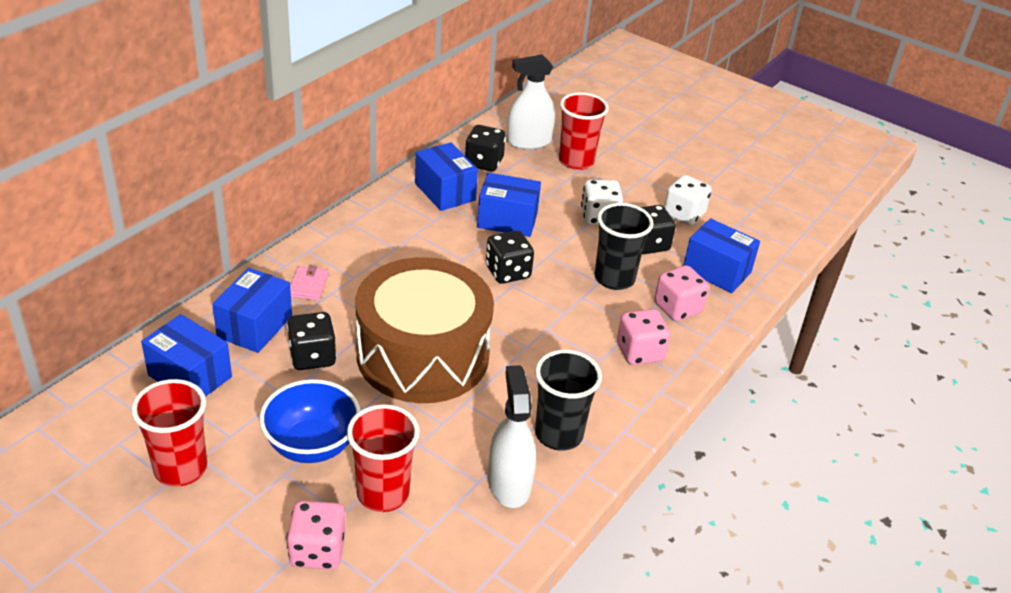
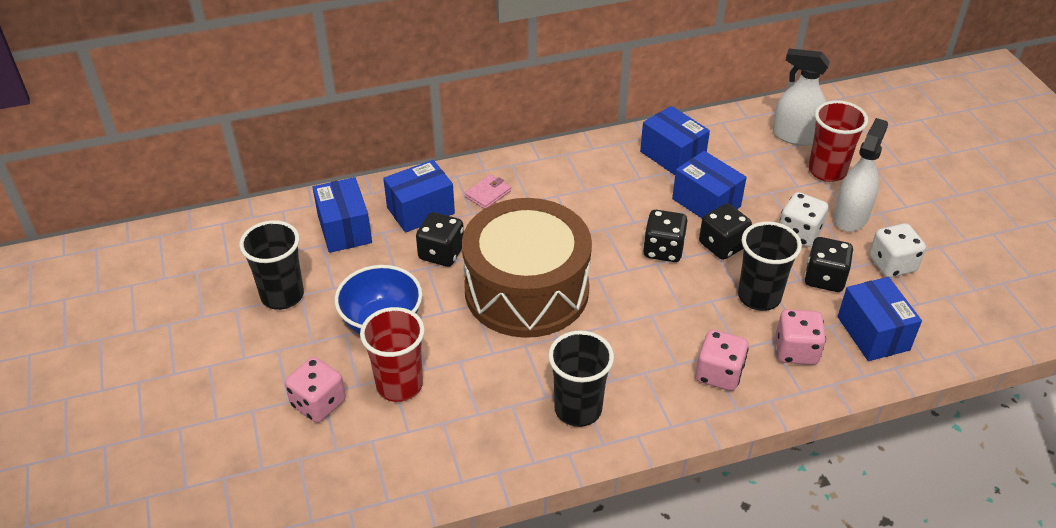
camera: 40 degrees right, 5 degrees up
(180, 468) = (282, 296): red cup -> black cup
(445, 192) = (672, 156): blue box -> blue box turned 45 degrees counterclockwise
(484, 162) = (733, 141): black dice -> black dice (722, 245)
(509, 483) = (500, 428): white spray bottle -> white spray bottle (851, 216)

